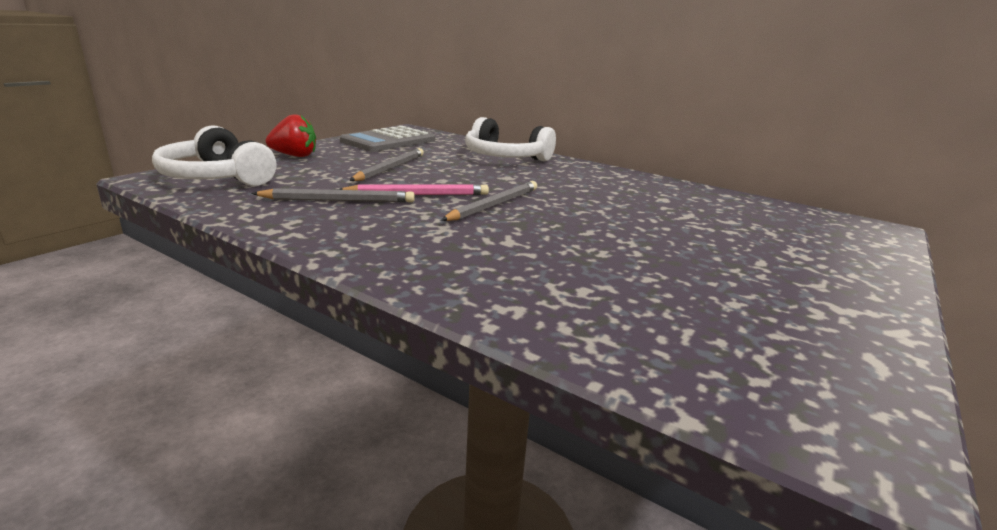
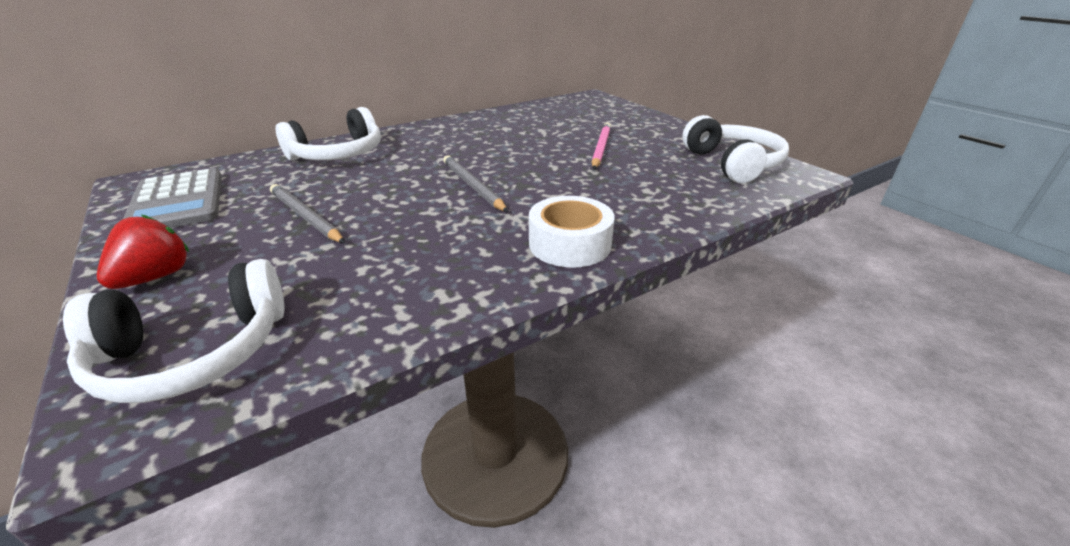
camera: 65 degrees left, 10 degrees up
(338, 200) = (394, 260): grey pencil -> none
(401, 257) = (570, 244): none -> white tape
(418, 194) = (414, 214): pink pencil -> pink pencil (600, 148)
(788, 359) = (732, 164): none -> white headphones

